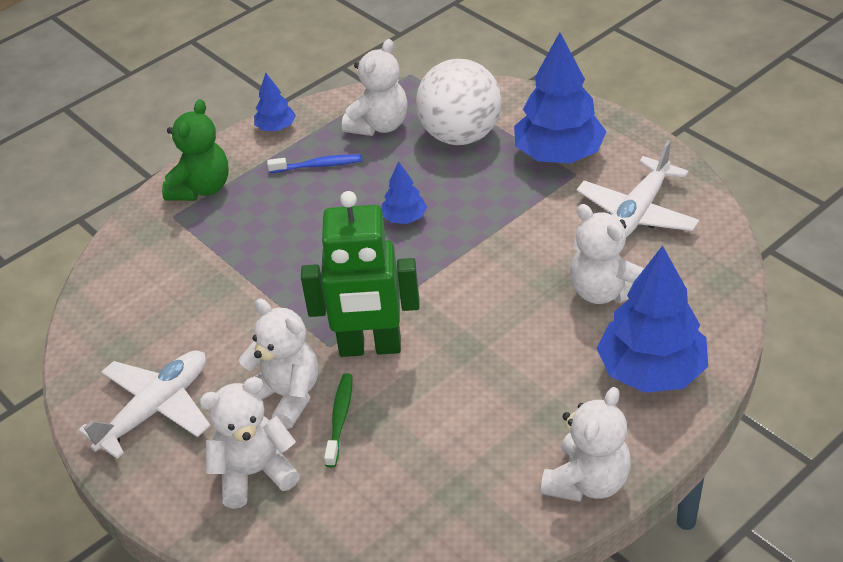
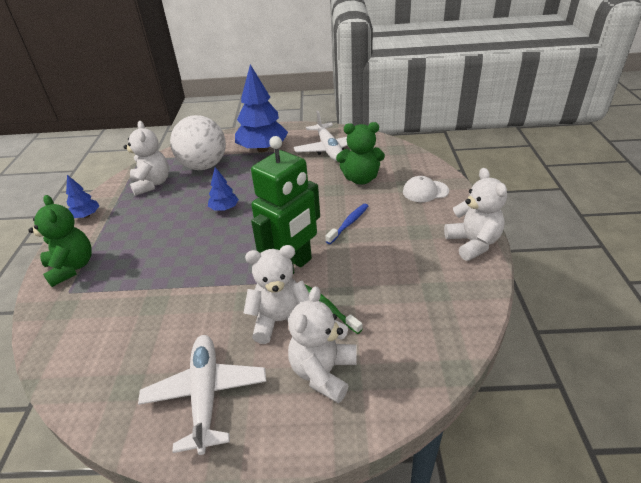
camera: 50 degrees left, 5 degrees down
(318, 165) = (139, 216): blue toothbrush -> blue toothbrush (349, 223)
(604, 291) = (360, 179): white teddy bear -> green teddy bear
(651, 371) = (425, 191): blue tree -> white cap

